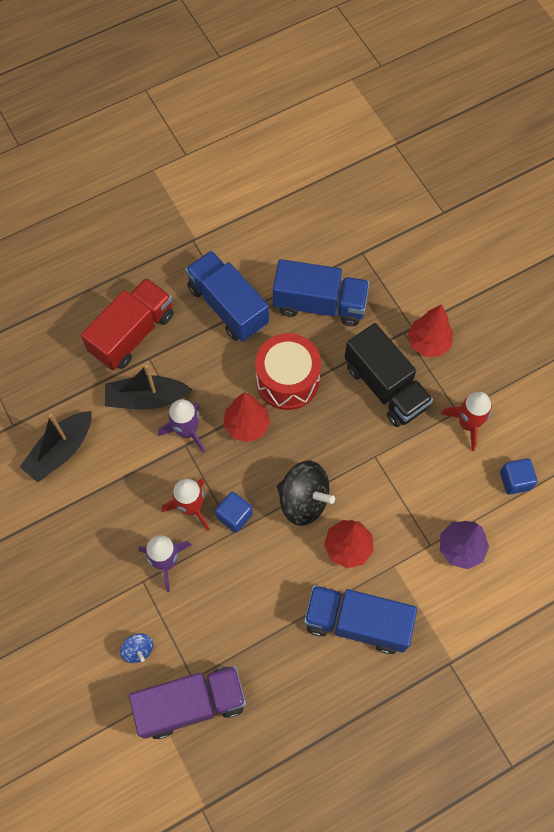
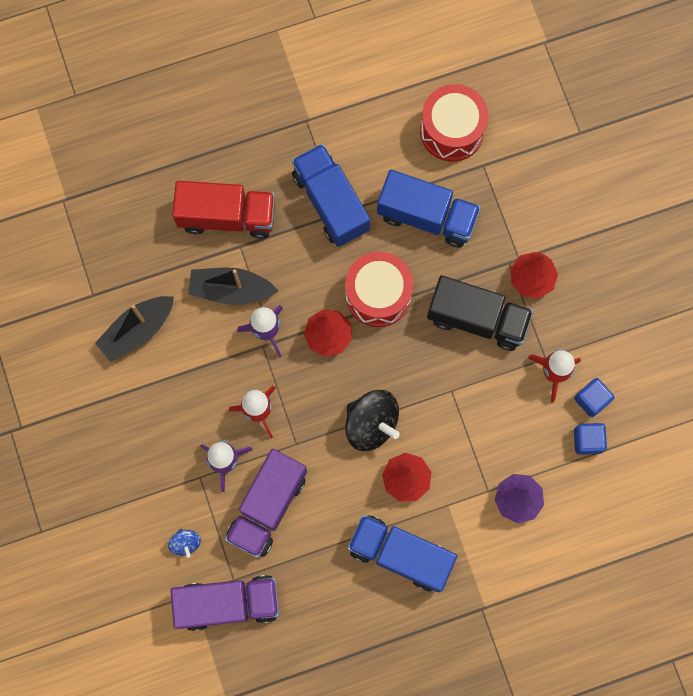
camera: 10 degrees right, 10 degrees up
(132, 333) = (227, 216): red truck -> red truck turned 45 degrees clockwise
(215, 598) = (267, 506): none -> purple truck
(234, 515) = (300, 427): blue cube -> blue cube (591, 399)
(328, 228) = (452, 130): none -> red drum
(385, 386) = (477, 319): black truck -> black truck turned 45 degrees counterclockwise

